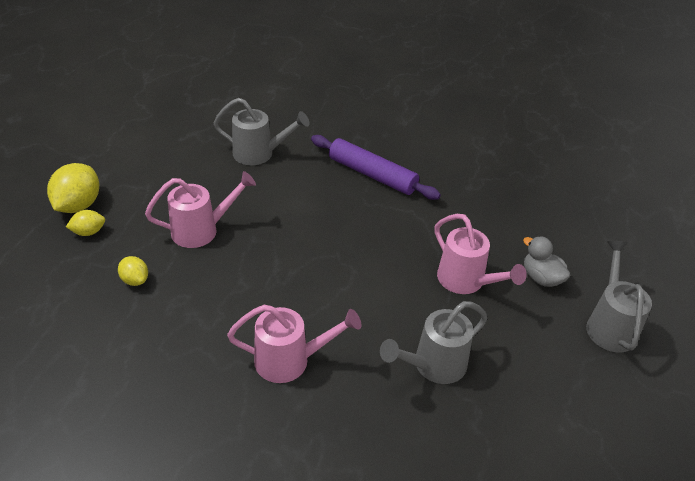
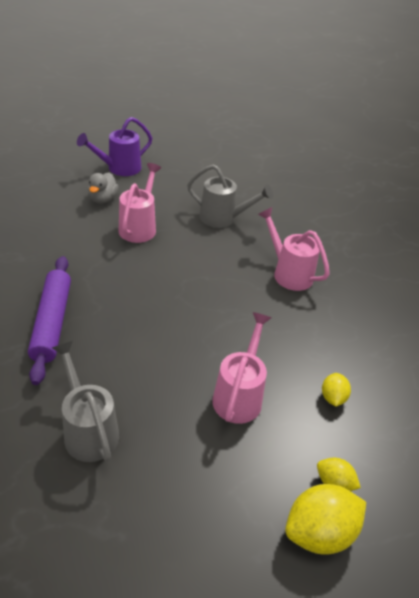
camera: 130 degrees left, 0 degrees up
(202, 230) = (239, 395): pink watering can -> pink watering can turned 75 degrees clockwise
(609, 325) = (119, 168): grey watering can -> purple watering can

